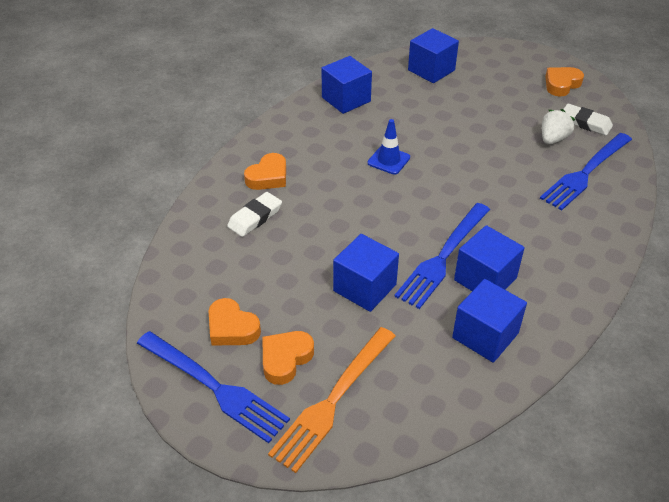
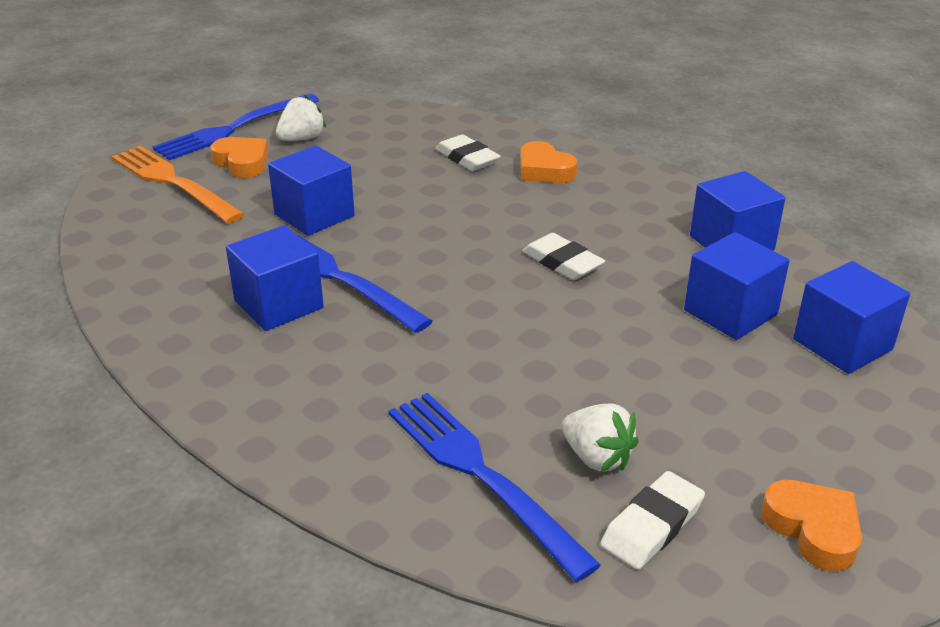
camera: 100 degrees right, 10 degrees down
(232, 328) = (301, 139): orange heart -> white strawberry
(388, 160) = (562, 262): blue traffic cone -> white eraser
(485, 335) = (187, 286): blue cube -> blue cube (730, 312)

